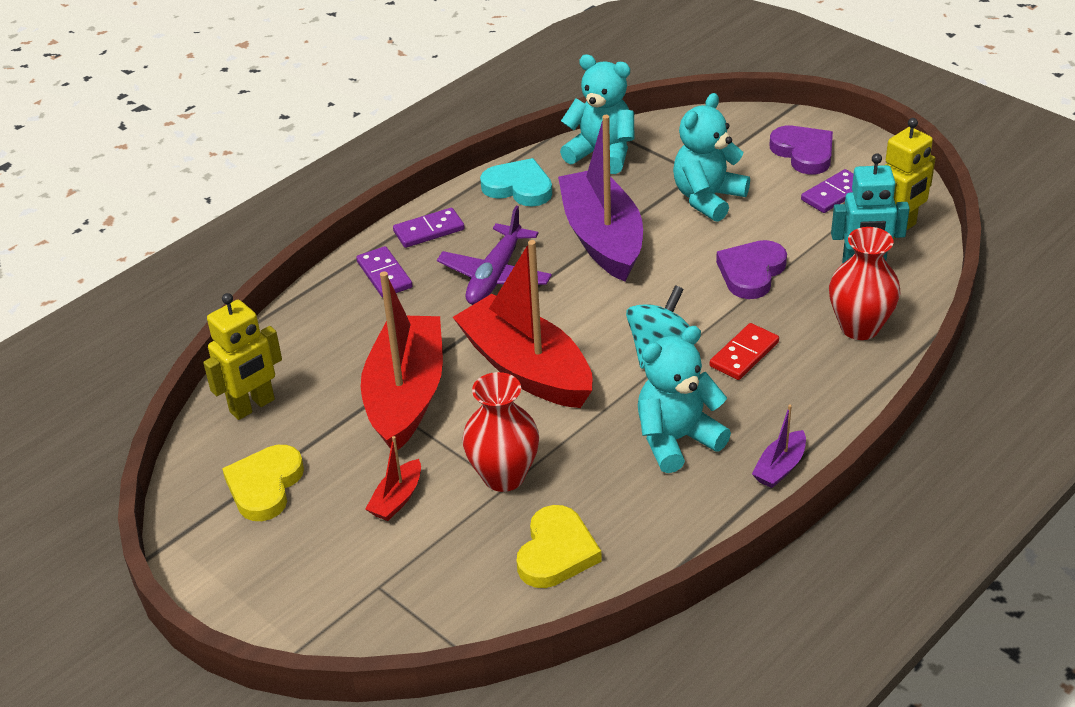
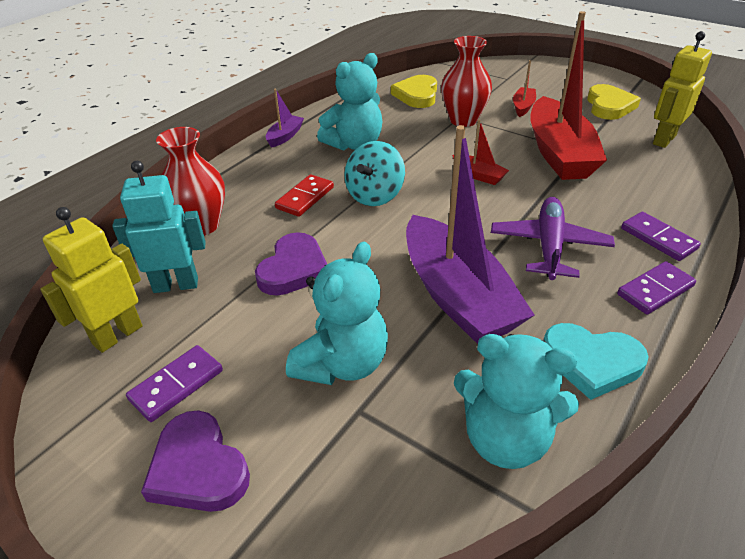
camera: 170 degrees right, 0 degrees up
(526, 369) = (479, 175): red boat -> red boat, size x0.43

